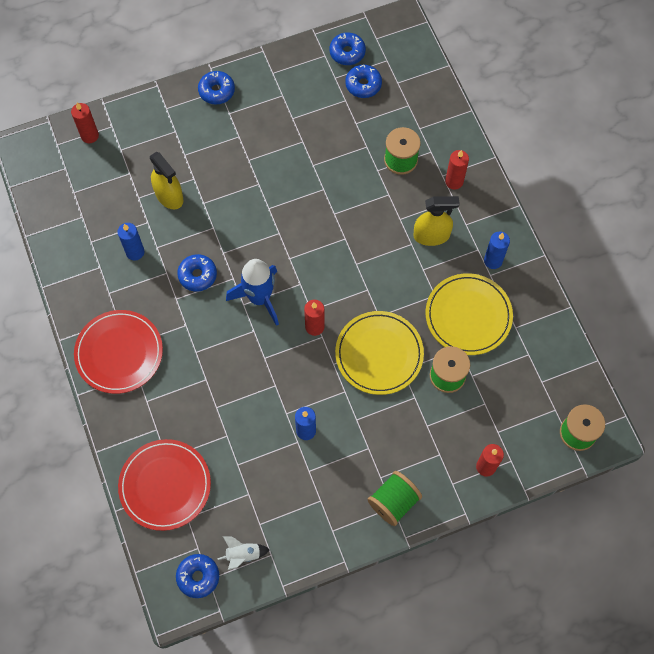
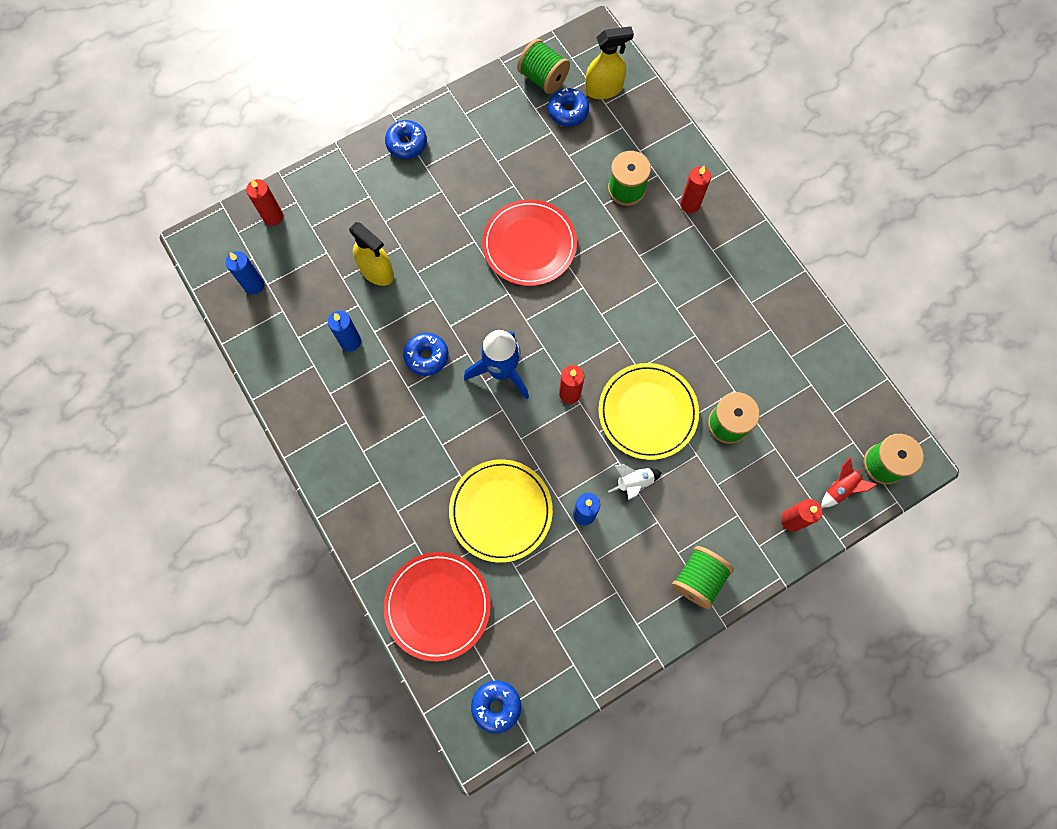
camera: 10 degrees left, 5 degrees up
(119, 353) = (355, 461): red plate -> red plate (529, 245)
(243, 554) = (542, 670): white rocket -> white rocket (634, 482)
(347, 52) = (543, 78): blue donut -> green spool
(431, 235) = (678, 268): yellow spray bottle -> yellow spray bottle (604, 89)
(468, 316) = (736, 352): yellow plate -> yellow plate (501, 511)
(493, 261) = (750, 286): blue candle -> blue candle (254, 285)
(534, 447) = (840, 488): none -> red rocket

